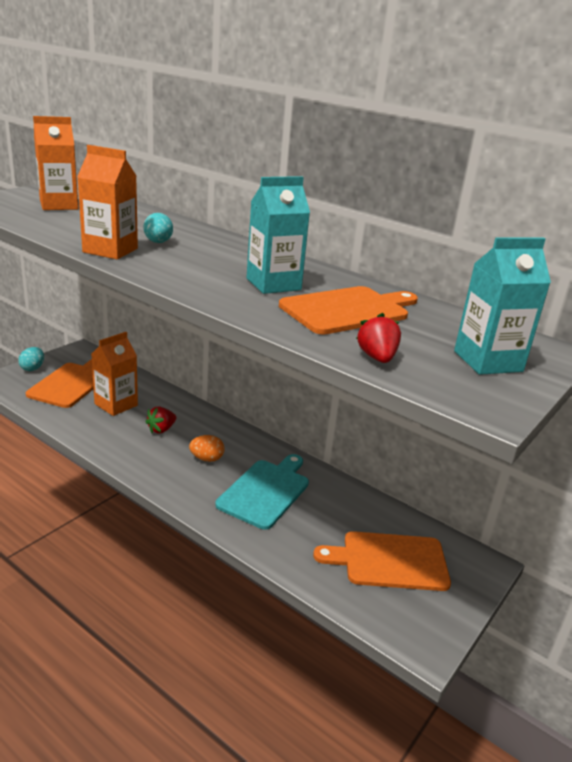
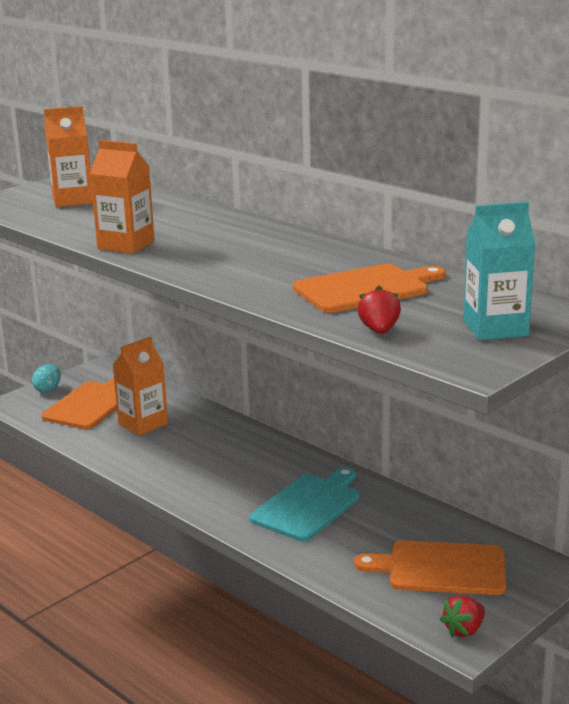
camera: 10 degrees right, 5 degrees down
(158, 242) = (177, 233): turquoise egg -> none
(161, 429) = (194, 447): red strawberry -> red strawberry (464, 630)
(206, 459) = (244, 475): orange egg -> none
(273, 284) = (293, 268): turquoise carton -> none

